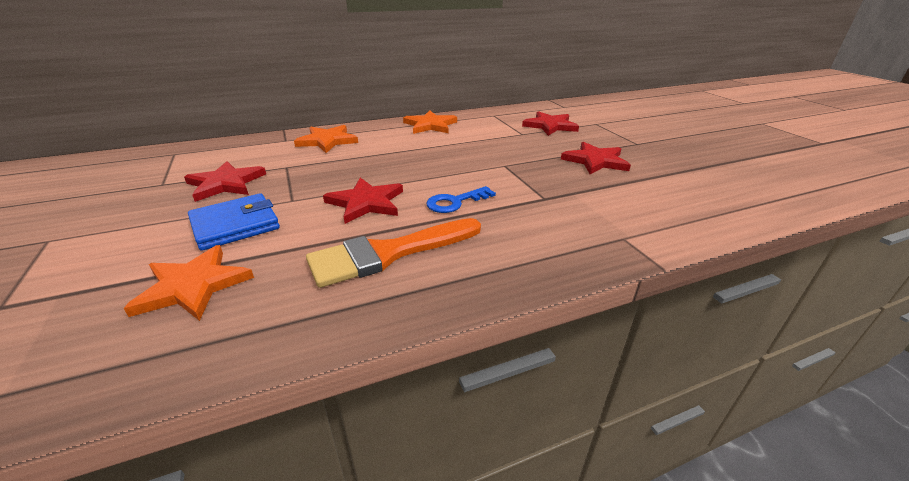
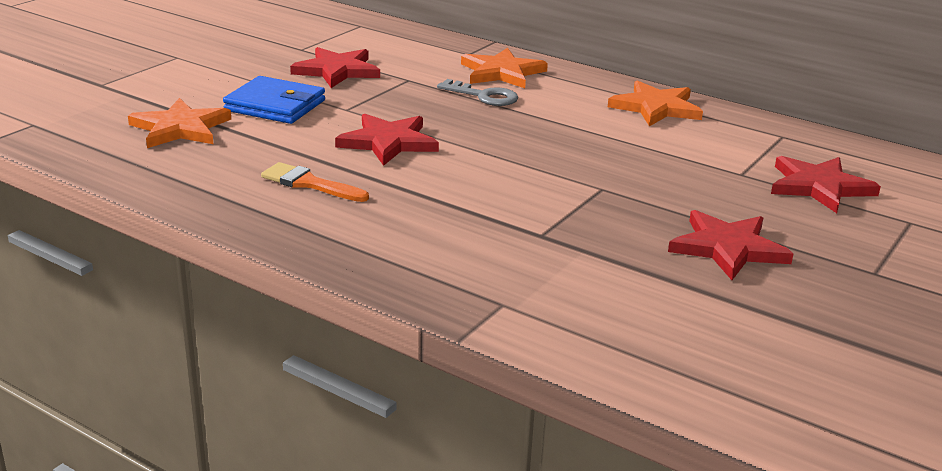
camera: 55 degrees right, 5 degrees down
(349, 155) = (484, 96): none -> grey key
(388, 253) = (309, 184): orange brush -> orange brush, size x0.57
(455, 202) = (454, 185): blue key -> none

